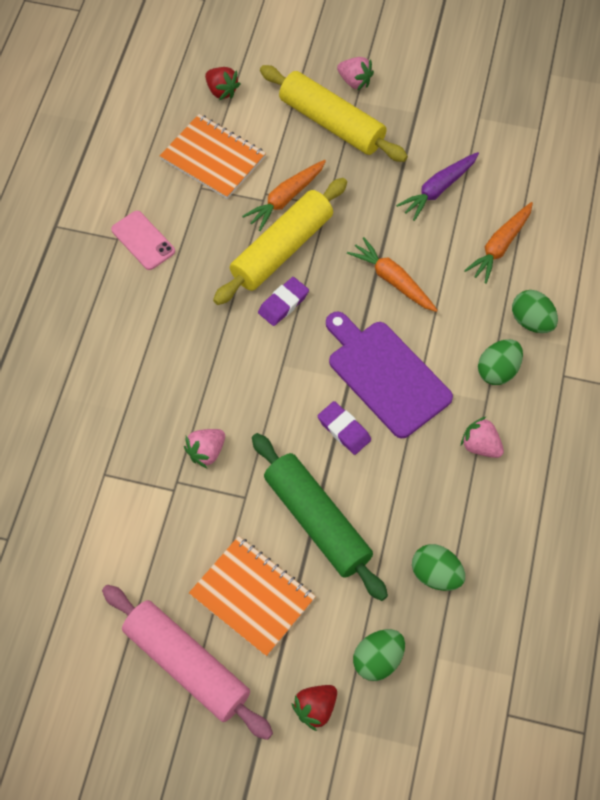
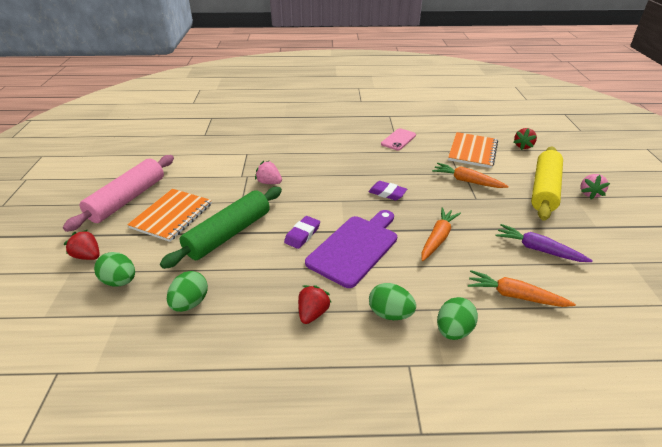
camera: 75 degrees right, 25 degrees down
(282, 249) = (428, 186): yellow rolling pin -> none
(480, 446) = (313, 313): pink strawberry -> red strawberry

